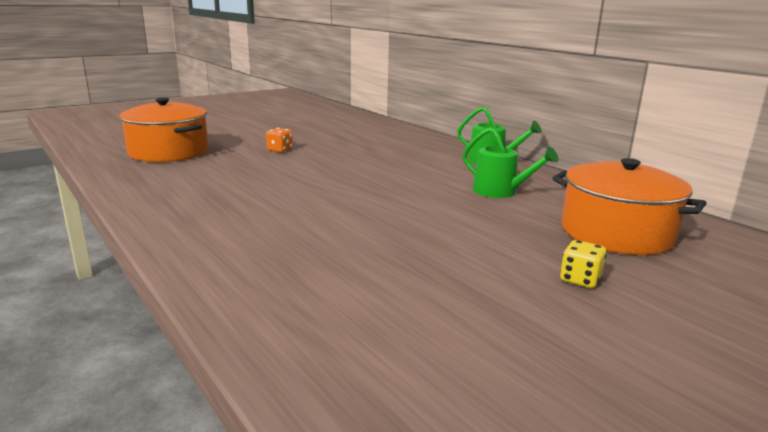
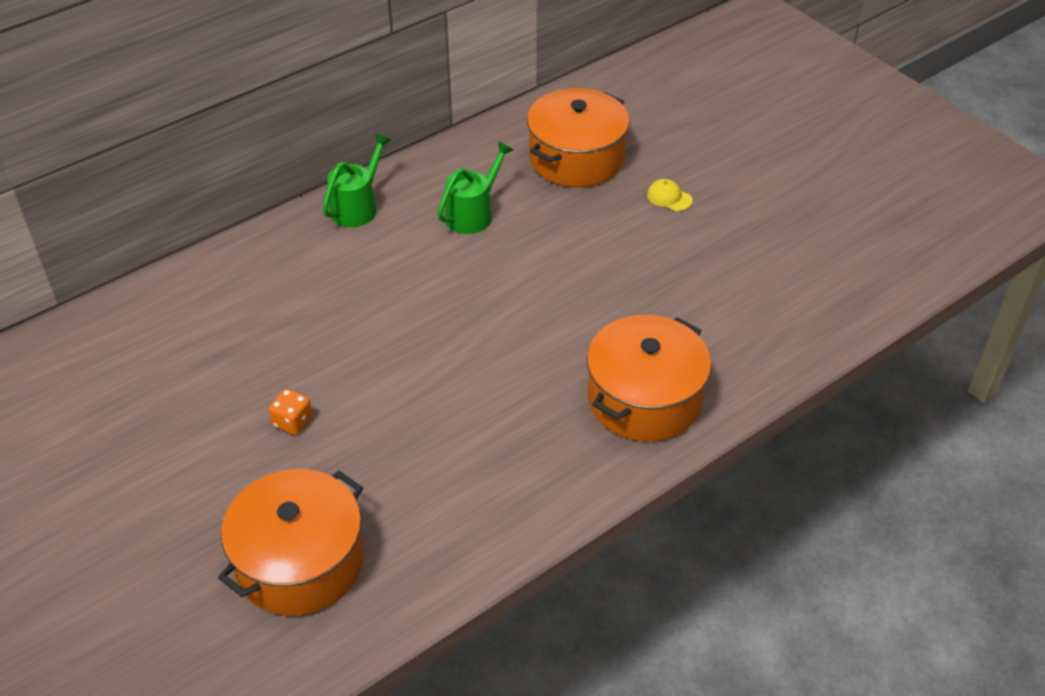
camera: 90 degrees left, 25 degrees up
(245, 247) = (644, 399): none -> orange pot
(580, 280) = (669, 197): yellow dice -> yellow cap

